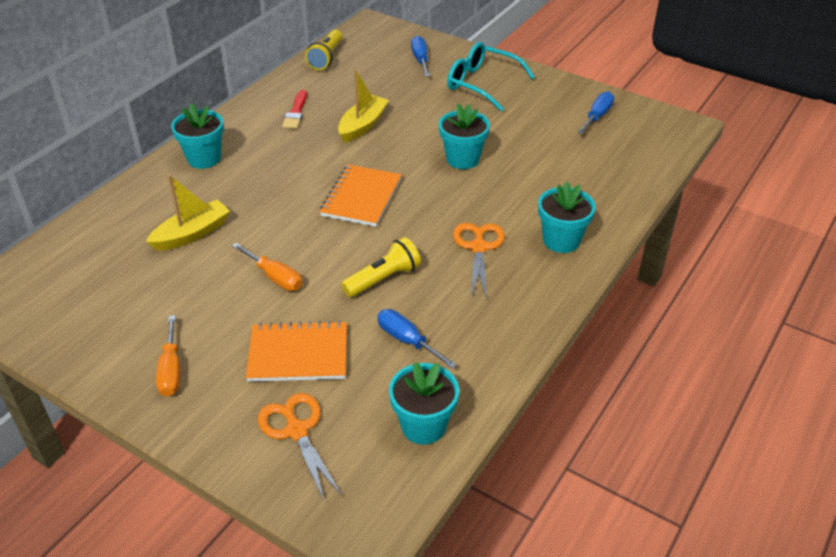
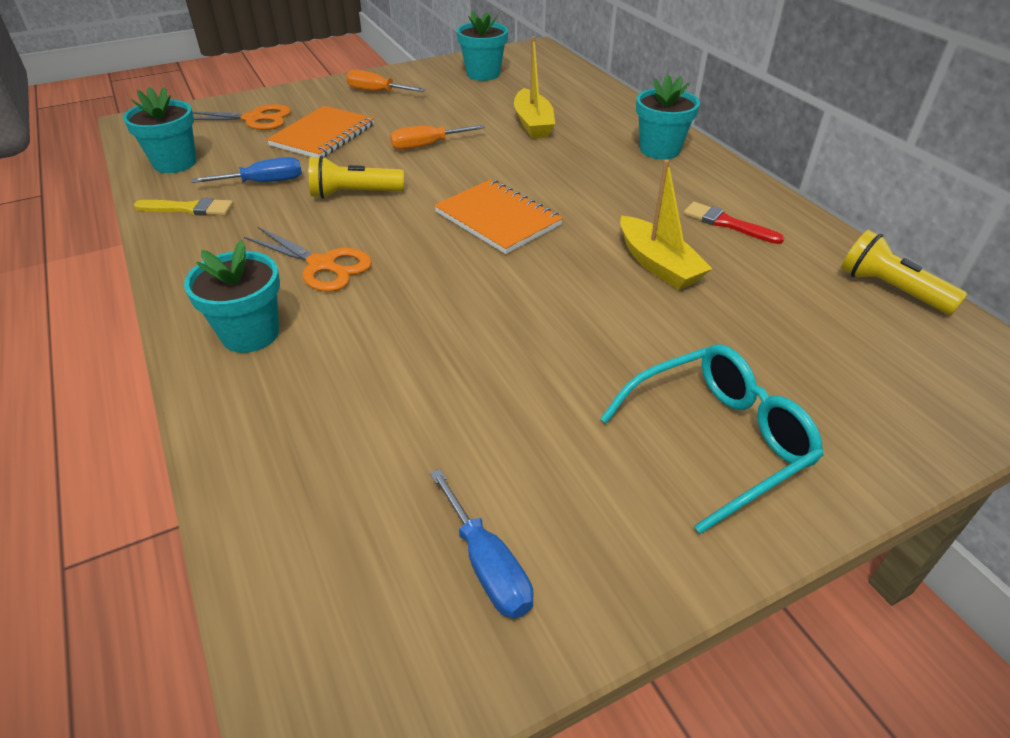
camera: 120 degrees right, 0 degrees up
(383, 279) = (354, 194): yellow flashlight -> yellow flashlight turned 90 degrees clockwise
(420, 59) = (852, 393): blue screwdriver -> none
(462, 159) = (503, 321): turquoise flower pot -> turquoise flower pot (483, 74)
(479, 359) = (189, 208): none -> yellow brush

